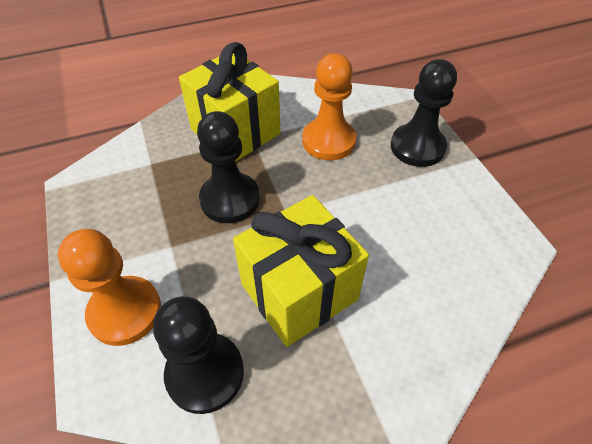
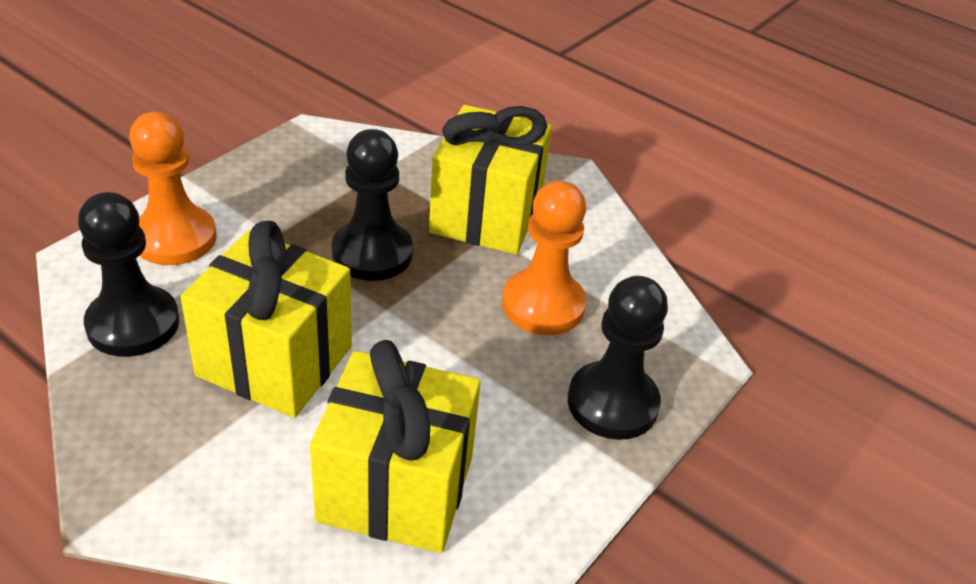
camera: 55 degrees right, 10 degrees down
(439, 267) = (396, 488): none -> yellow gift

